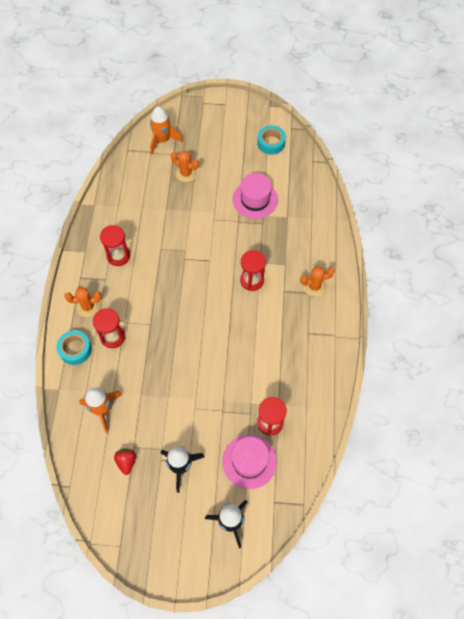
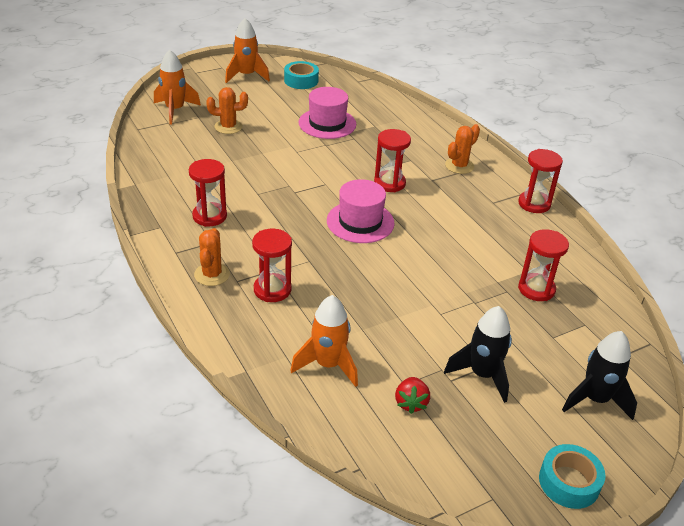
camera: 35 degrees left, 25 degrees down
(75, 349) = (233, 321): turquoise tape -> turquoise tape (569, 482)
(88, 306) = (212, 274): orange cactus -> orange cactus turned 45 degrees counterclockwise
(126, 462) = (411, 403): red strawberry -> red strawberry turned 135 degrees counterclockwise
(235, 121) = (246, 76): none -> orange rocket
(249, 461) = (553, 333): pink hat -> pink hat (360, 222)
(336, 349) = (534, 204): none -> red hourglass

